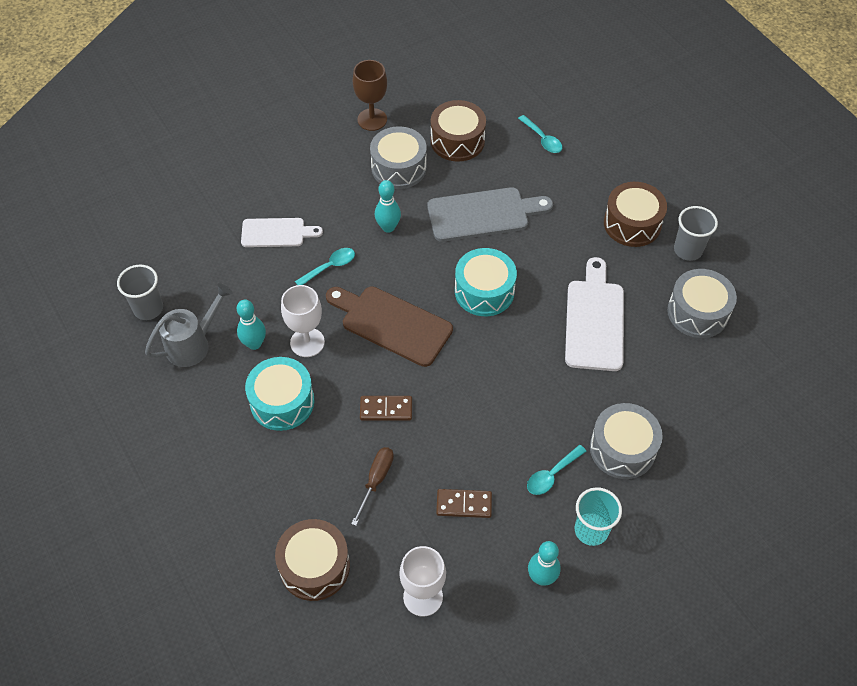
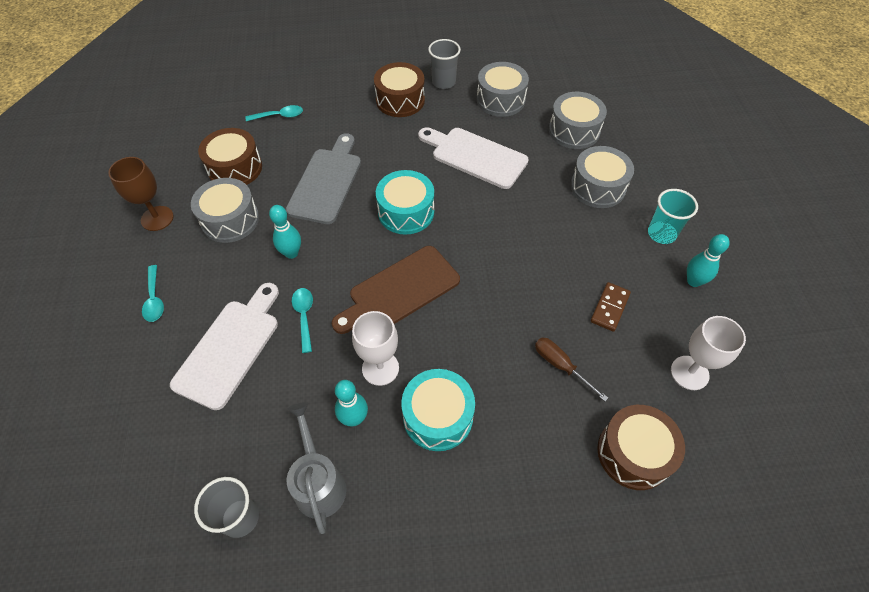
camera: 65 degrees left, 0 degrees up
(276, 233) = (230, 348): white cutting board -> white cutting board, size x1.57
(386, 409) = (489, 330): brown domino -> none
(552, 474) = (603, 238): turquoise spoon -> turquoise spoon (154, 299)
(696, 400) = (574, 131): none -> grey drum

